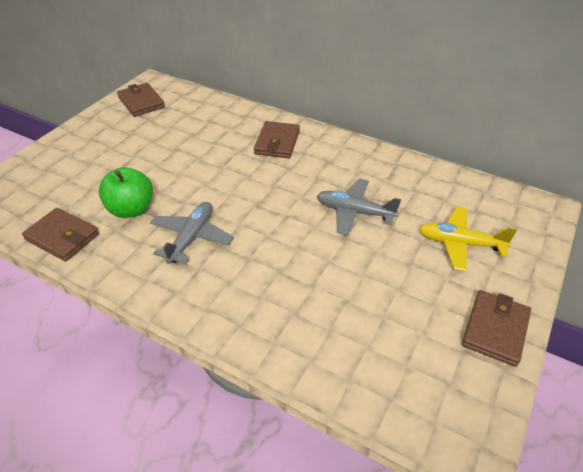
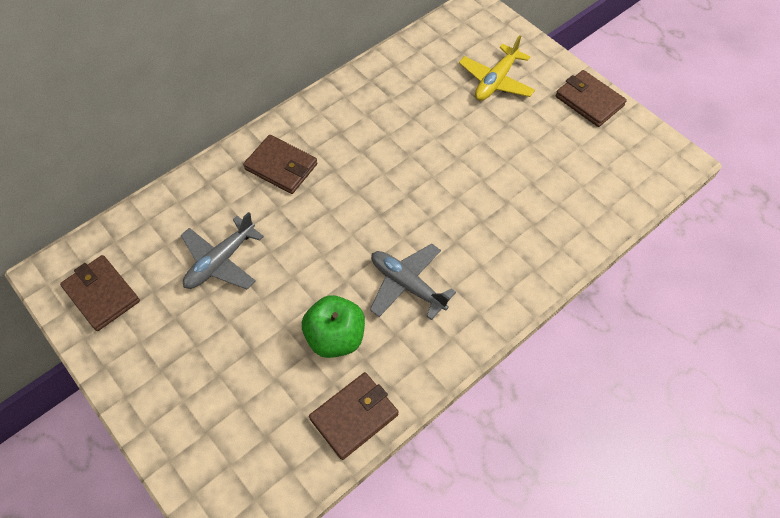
camera: 70 degrees left, 15 degrees up
(141, 102) = (102, 294): brown wallet -> brown wallet turned 60 degrees clockwise
(354, 212) = (426, 138): grey plane -> grey plane (221, 261)

